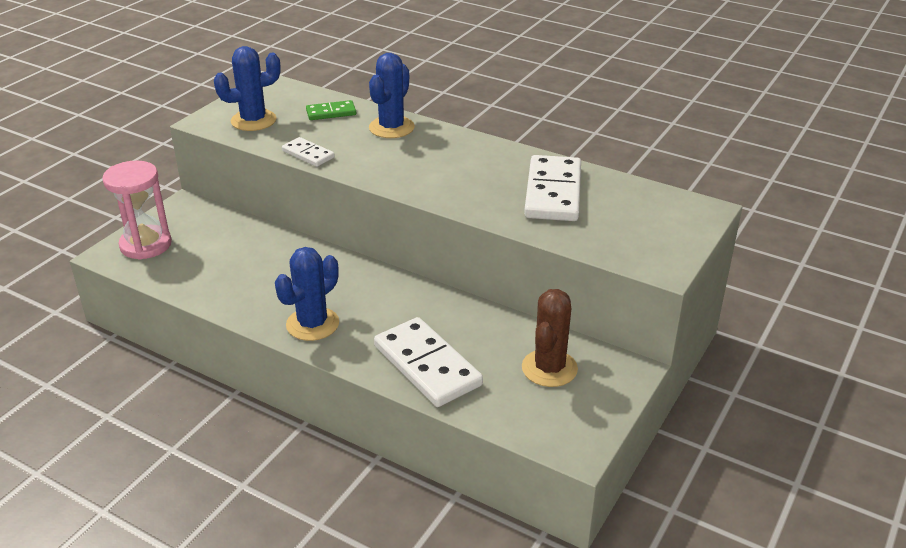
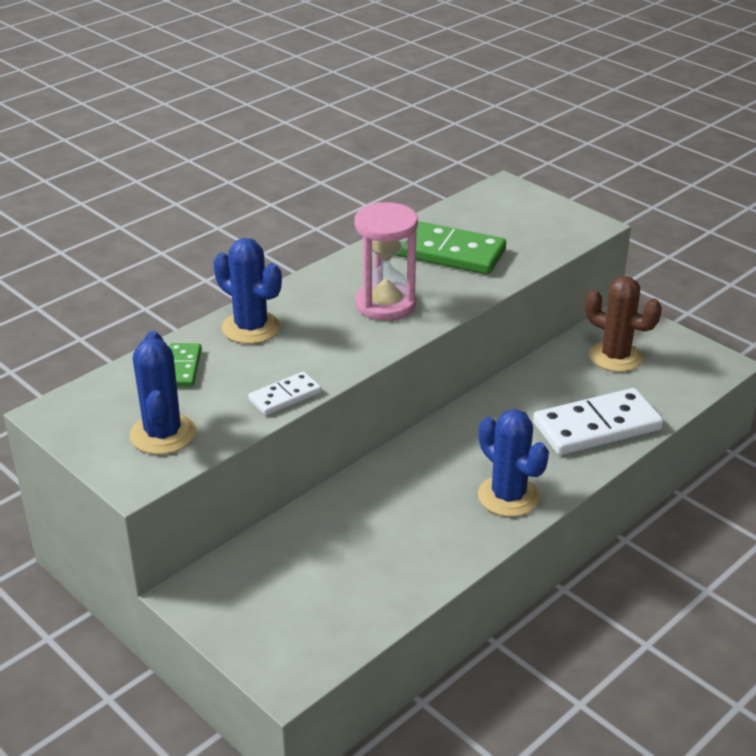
camera: 75 degrees left, 0 degrees up
(146, 245) = (280, 637): pink hourglass -> pink hourglass (385, 304)
(553, 192) = (446, 252): white domino -> green domino

